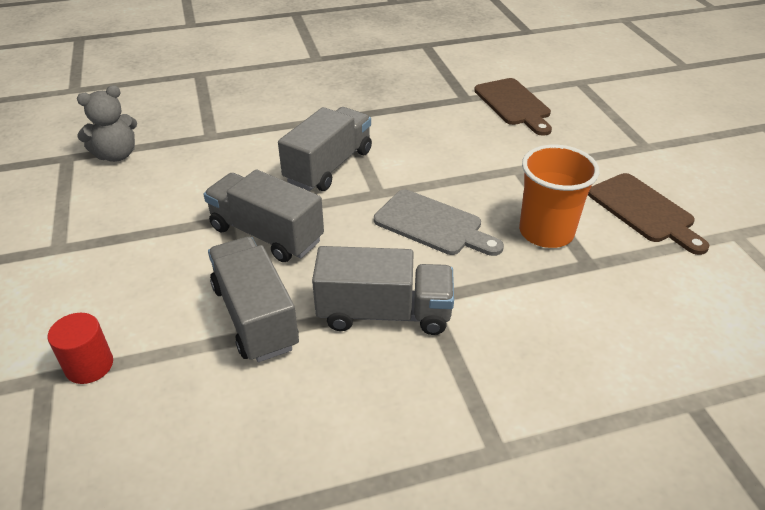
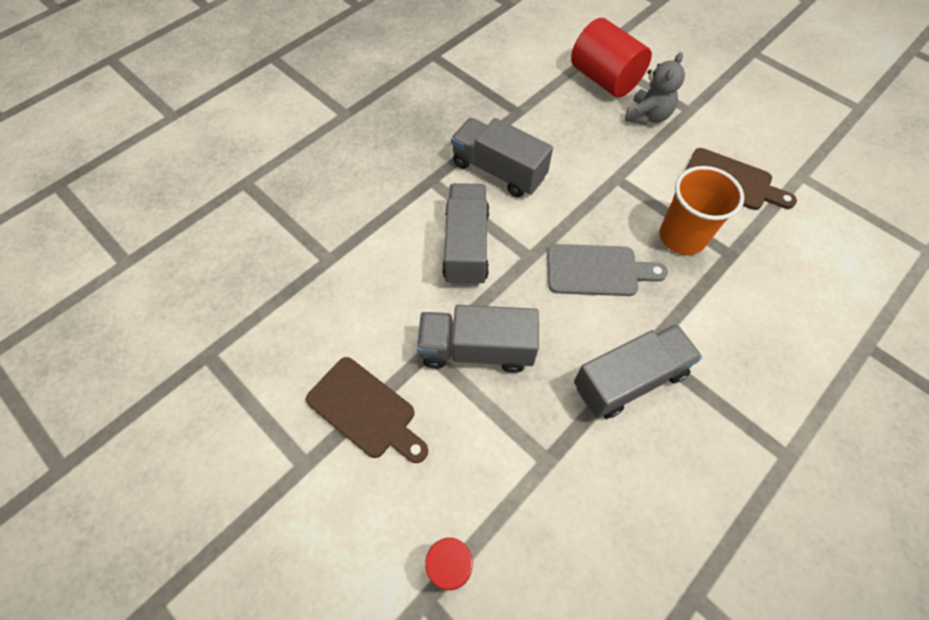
camera: 30 degrees left, 20 degrees up
(116, 155) = (256, 327): grey teddy bear -> grey teddy bear (647, 116)
(255, 316) = (538, 439): grey truck -> grey truck (498, 171)
(514, 104) = (562, 103): brown cutting board -> brown cutting board (366, 410)
(573, 101) = (604, 79): none -> red cylinder

